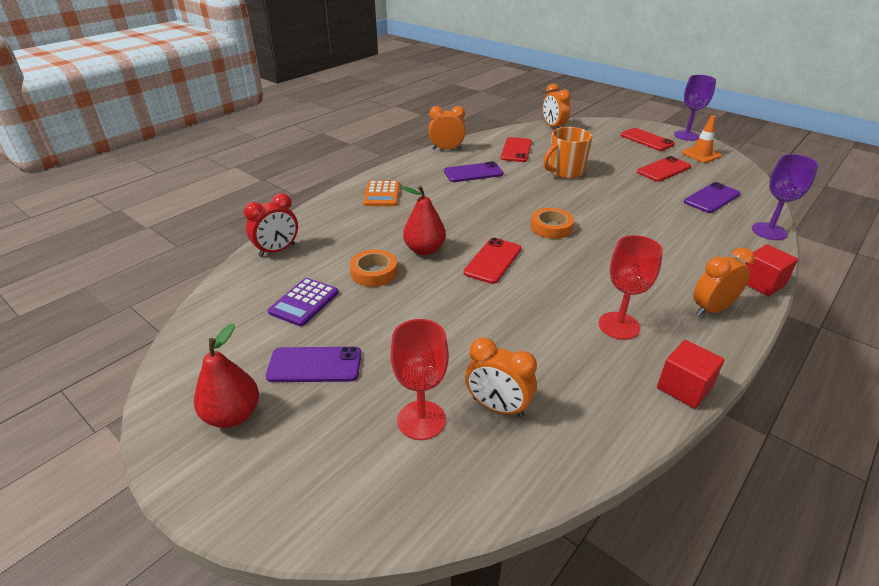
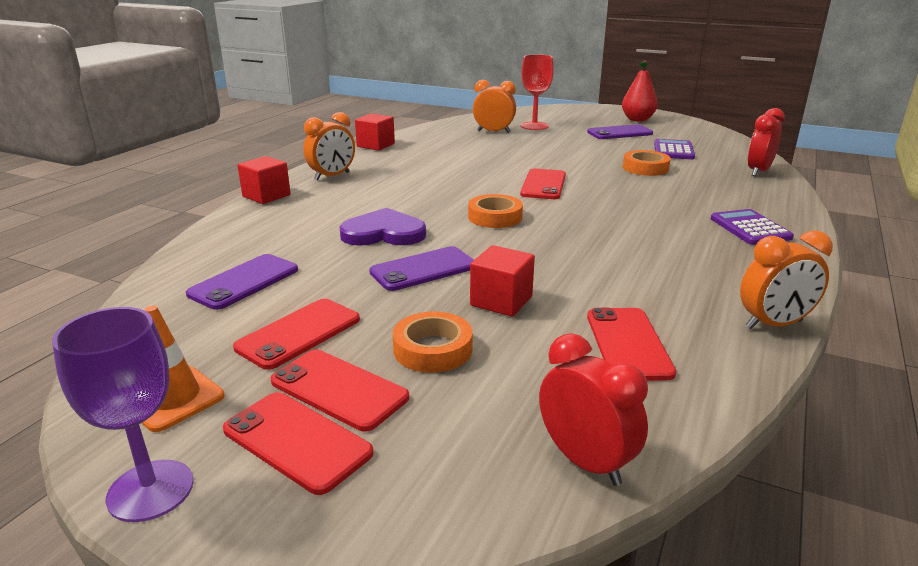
camera: 165 degrees right, 10 degrees down
(382, 194) = (750, 228): orange calculator -> purple calculator
(424, 250) = (620, 185): red pear -> none
(473, 173) = (662, 277): purple phone -> purple phone (423, 269)
(553, 127) = (585, 462): orange clock -> red clock
(565, 172) = (501, 301): orange mug -> red cube
(600, 157) = (432, 349): none -> orange tape
(619, 326) = (416, 162): red goblet -> none
(636, 223) = (383, 233): none -> purple heart
(637, 150) = (339, 389): none -> red phone
(769, 231) = (200, 243): purple goblet -> none

